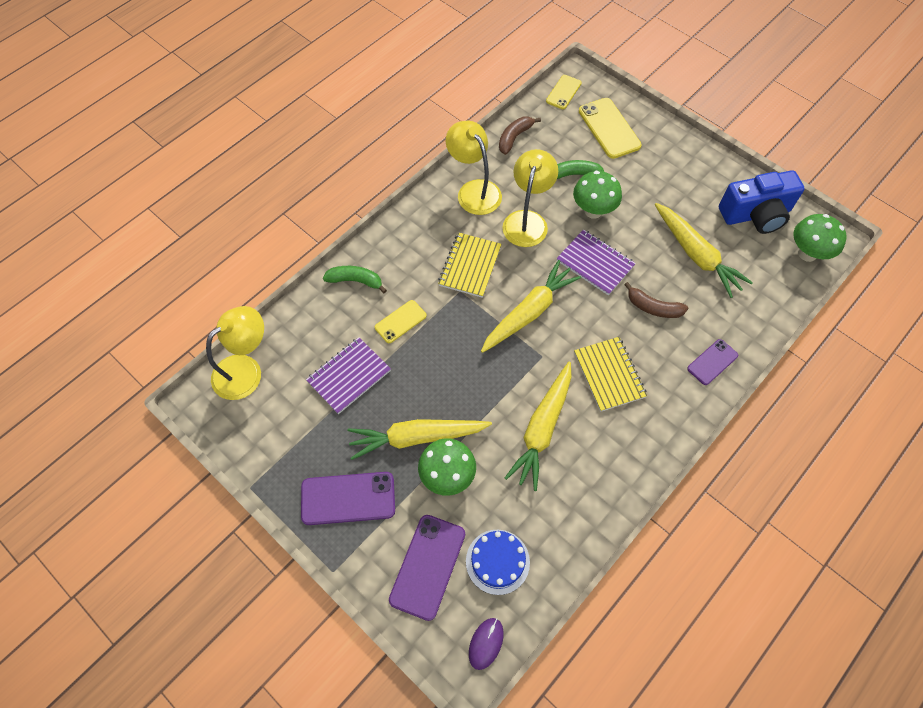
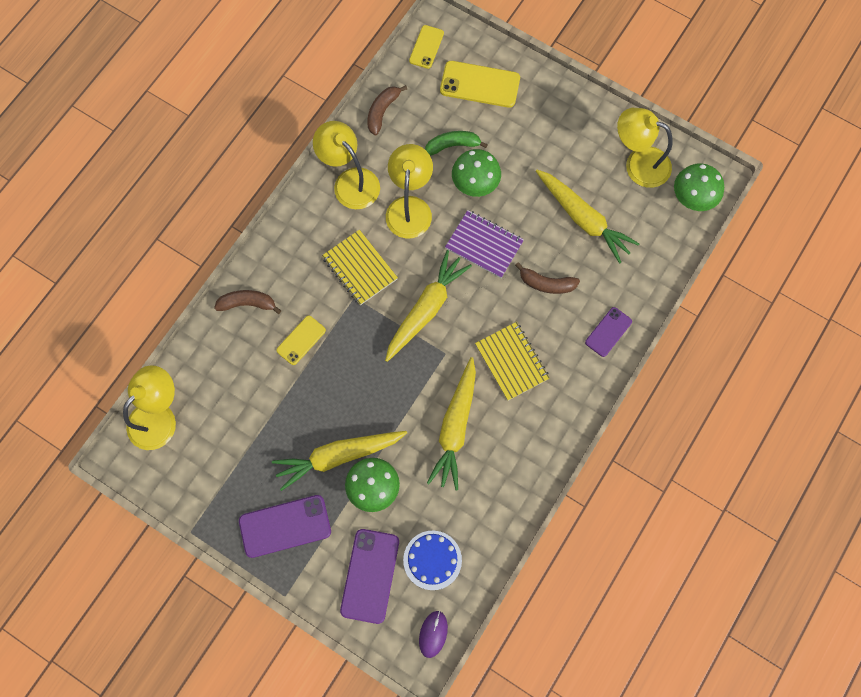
camera: 10 degrees left, 10 degrees up
(349, 376) = (261, 406): purple notebook -> none
(356, 281) = (248, 303): green banana -> brown banana
(470, 266) = (359, 268): yellow notebook -> yellow notebook turned 45 degrees counterclockwise
(609, 128) = (480, 84): yellow phone -> yellow phone turned 45 degrees counterclockwise
(756, 214) = (638, 163): blue camera -> yellow lamp

